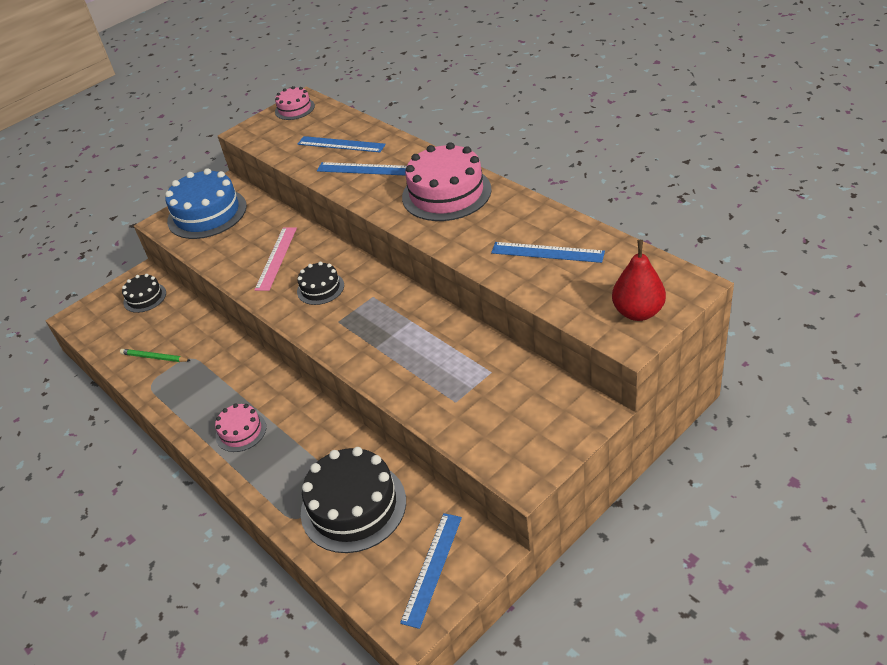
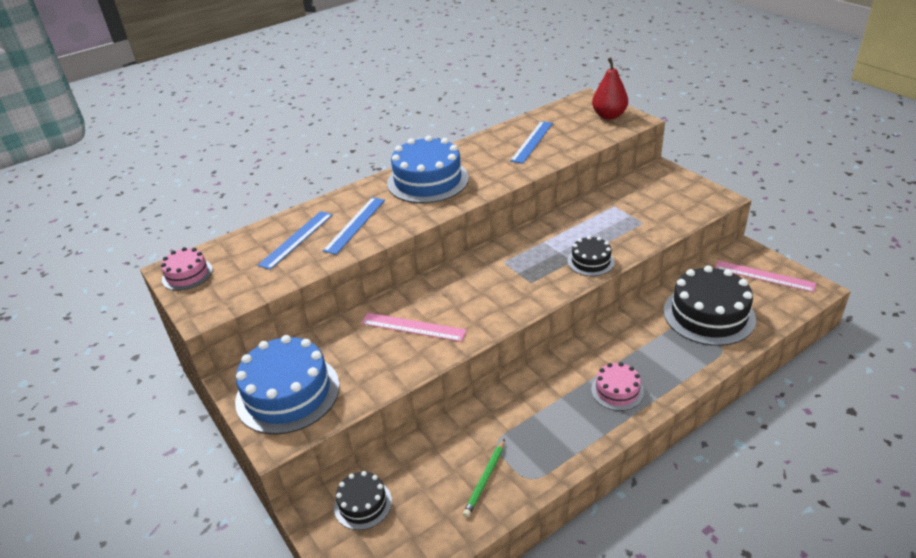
camera: 85 degrees left, 5 degrees down
(320, 288) = (478, 294): black cake -> black cake (590, 261)
(432, 568) = (764, 276): blue ruler -> pink ruler
(446, 193) = (428, 180): pink cake -> blue cake

